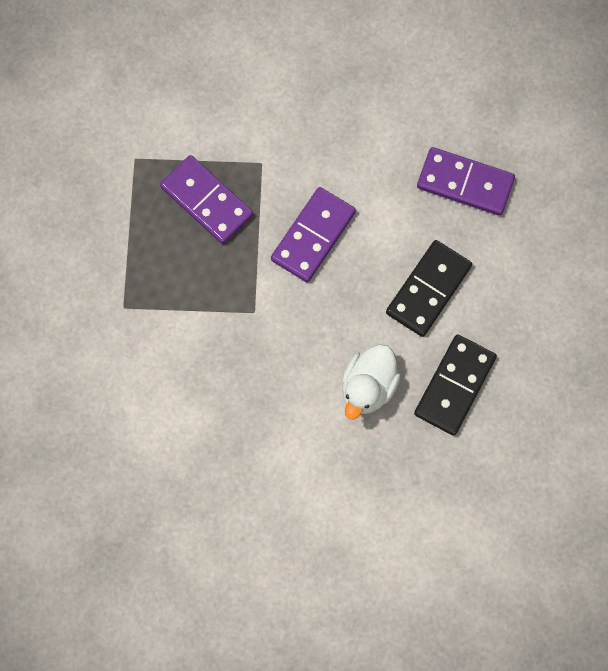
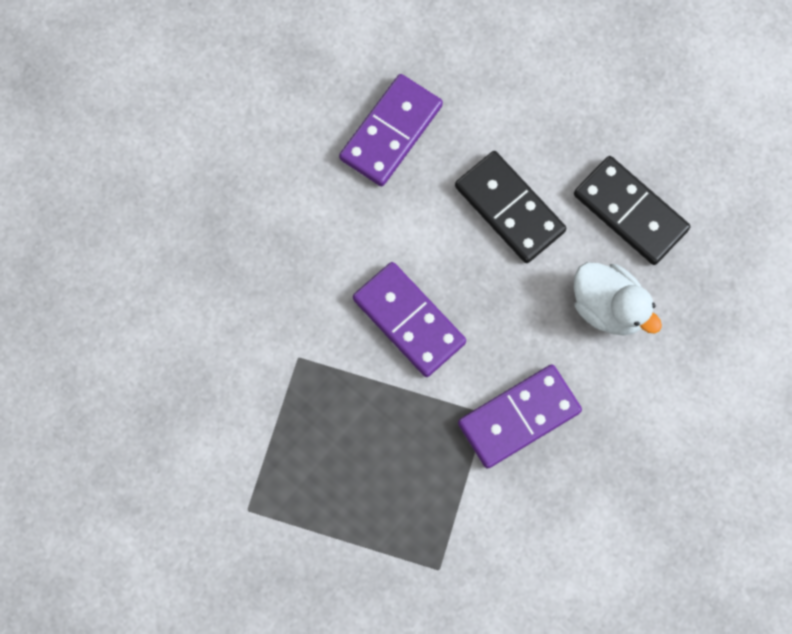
camera: 75 degrees left, 0 degrees up
(207, 201) = (329, 435): purple domino -> purple domino (519, 417)

